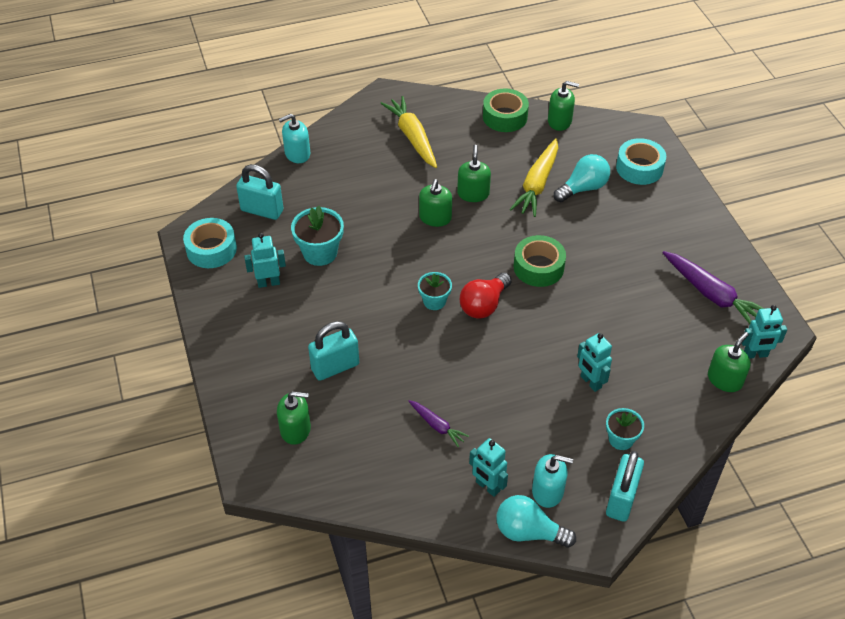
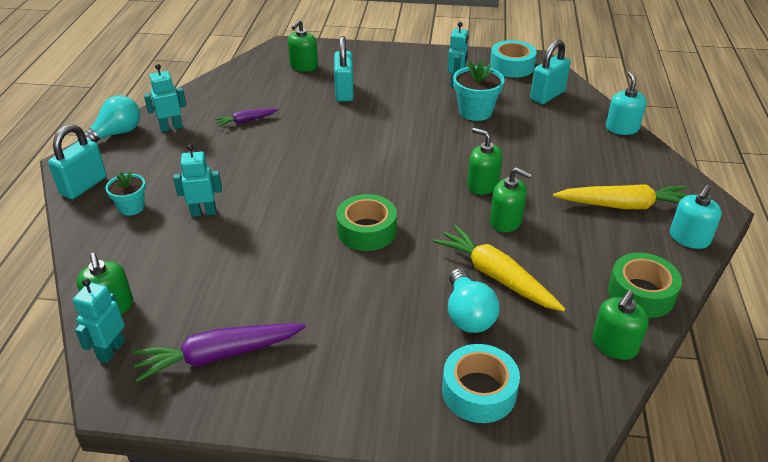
camera: 115 degrees right, 10 degrees down
(434, 301) = (373, 154): turquoise flower pot -> none
(484, 305) = (346, 180): red light bulb -> none
(548, 491) = (134, 153): turquoise soap dispenser -> turquoise soap dispenser (689, 238)
(621, 499) = (84, 186): turquoise padlock -> turquoise padlock turned 75 degrees clockwise

